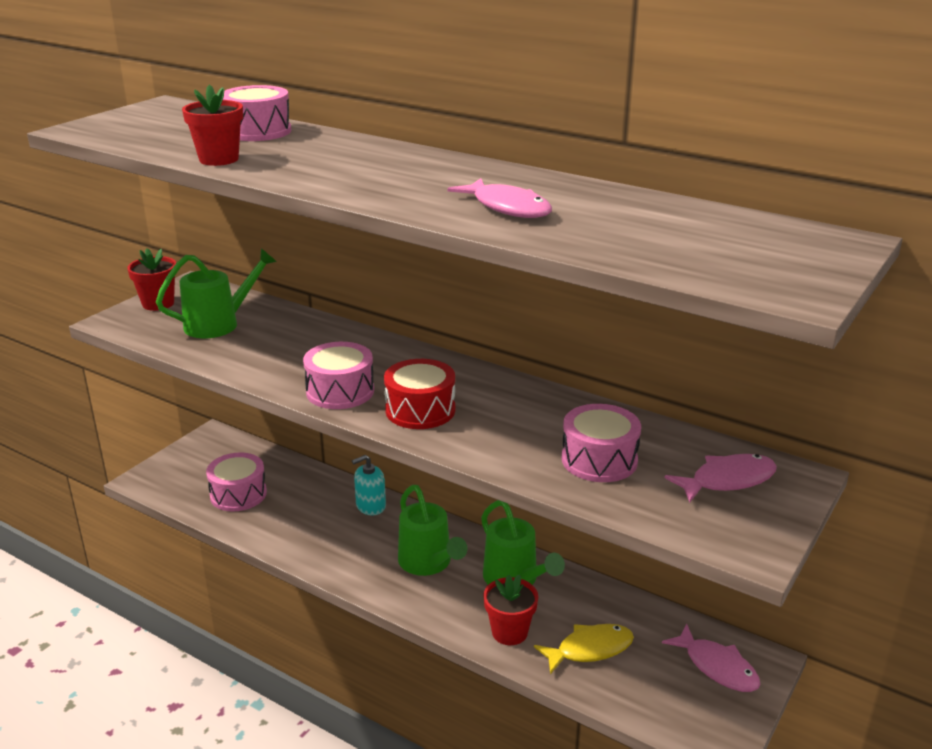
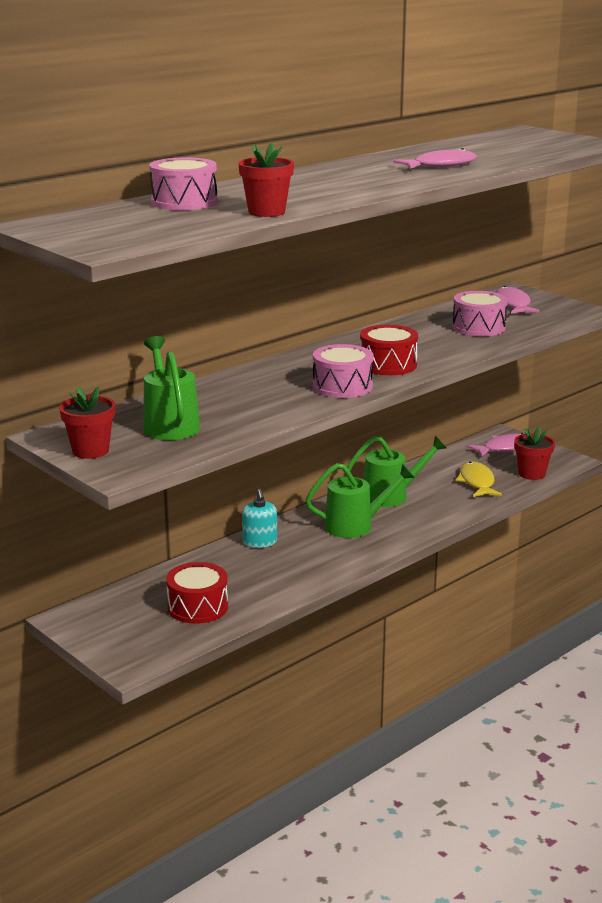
camera: 75 degrees left, 5 degrees down
(238, 494) = (198, 607): pink drum -> red drum
(509, 632) = (450, 505): red flower pot -> red flower pot (531, 474)

